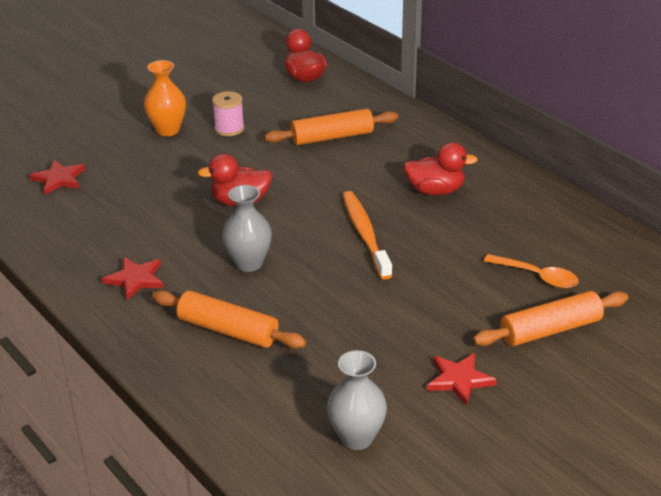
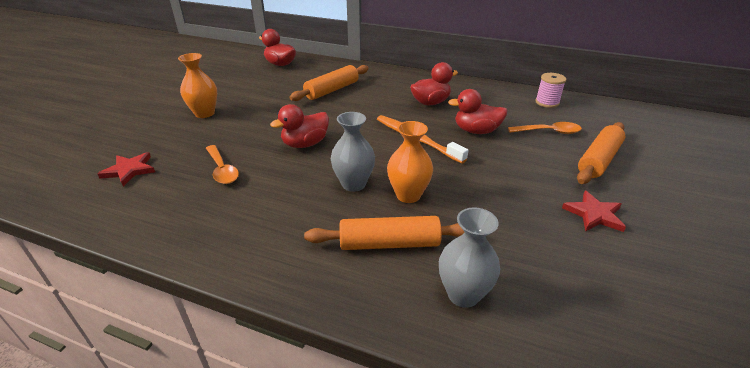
camera: 30 degrees left, 0 degrees up
(135, 279) = (267, 229): red star -> none
(139, 206) = (222, 170): none -> orange spoon
(229, 129) = (253, 102): pink spool -> pink spool (547, 102)
(291, 293) = (408, 195): none -> orange vase
(356, 438) = (589, 295): grey vase -> grey vase (463, 294)
(447, 246) = (476, 131): none -> red duck

